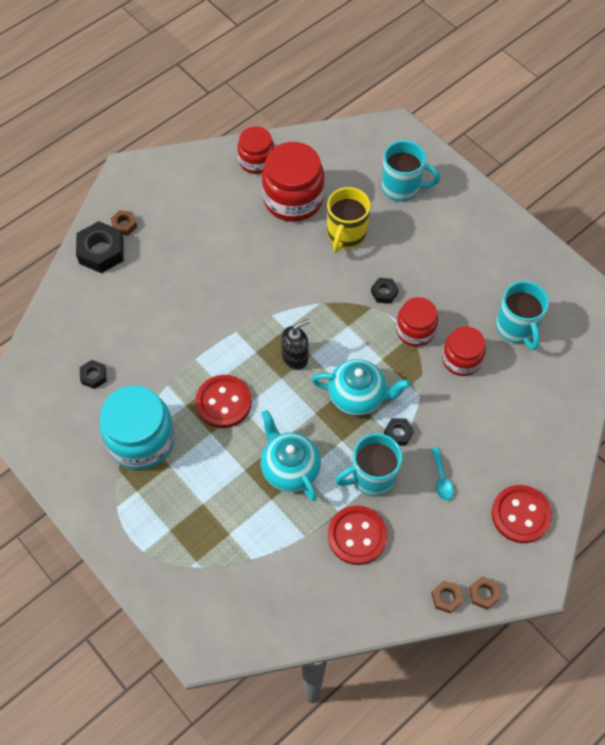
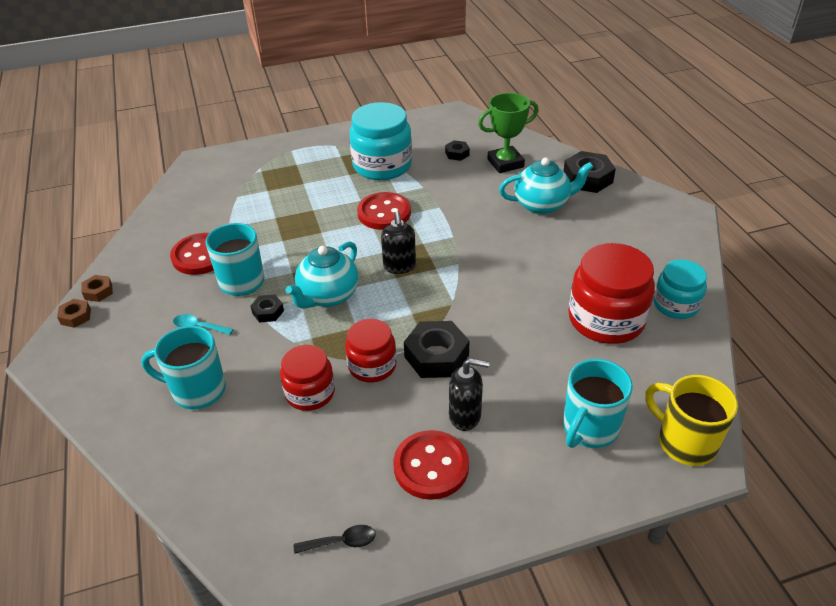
camera: 115 degrees right, 20 degrees down
(97, 326) = (505, 163): none -> green trophy
(124, 225) = (614, 196): brown nut -> none
(256, 161) = (676, 305): red jar -> turquoise jar
(289, 468) = (293, 234): turquoise teapot -> turquoise teapot (542, 205)
(346, 235) = (534, 349): yellow mug -> yellow mug (685, 442)
(384, 293) = (436, 356): black nut -> black nut, size x1.90
(429, 257) = (465, 416): none -> black soap dispenser
(516, 328) = (313, 465): turquoise mug -> turquoise mug (197, 390)
(520, 515) = (111, 372): red button -> red button (431, 466)
(556, 288) = (341, 542): none -> black spoon

